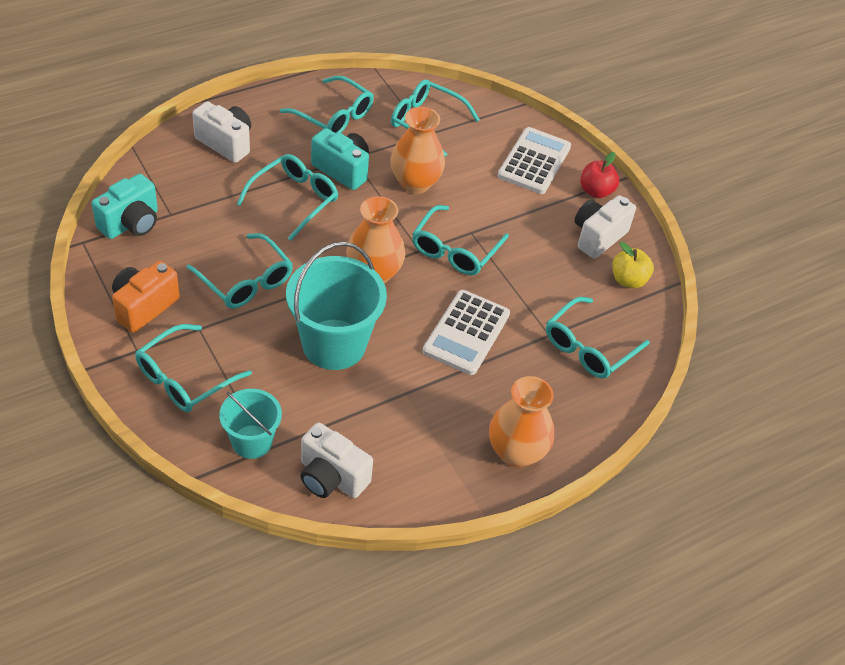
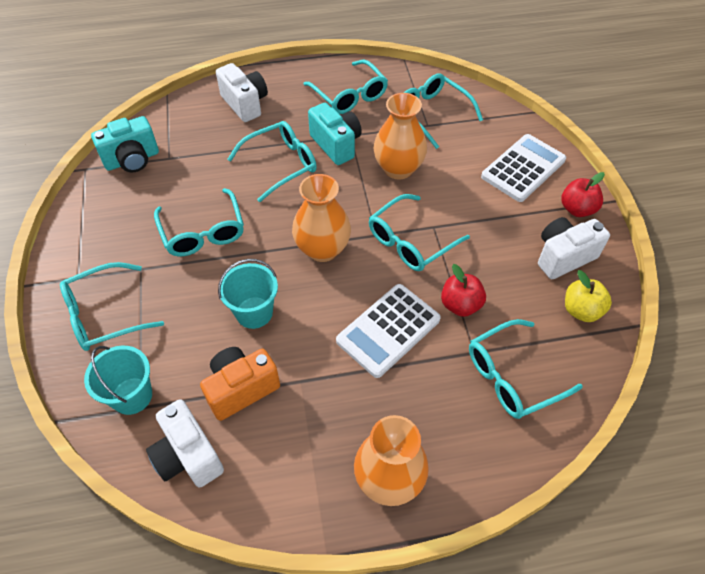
camera: 25 degrees right, 5 degrees up
(144, 307) = (104, 237): orange camera -> orange camera (241, 389)
(334, 344) = (254, 312): turquoise bucket -> turquoise bucket, size x0.58
(522, 297) = (460, 305): none -> red apple

